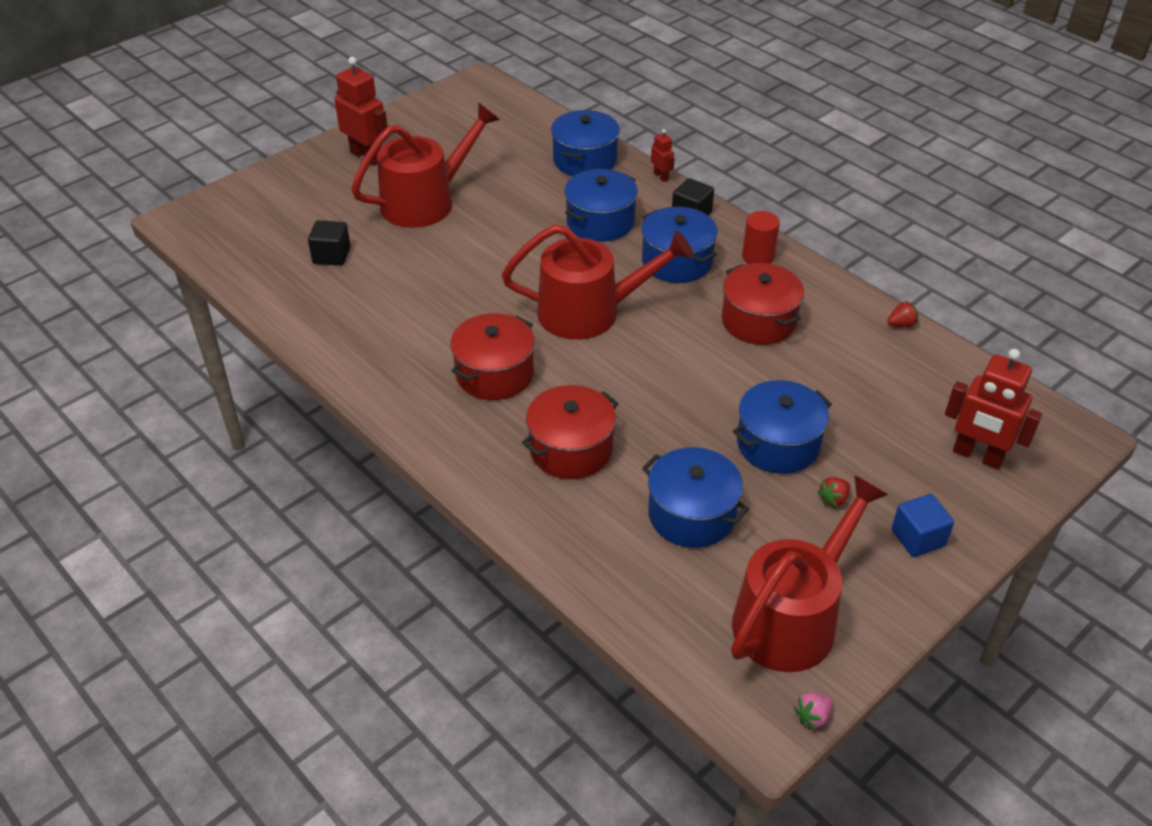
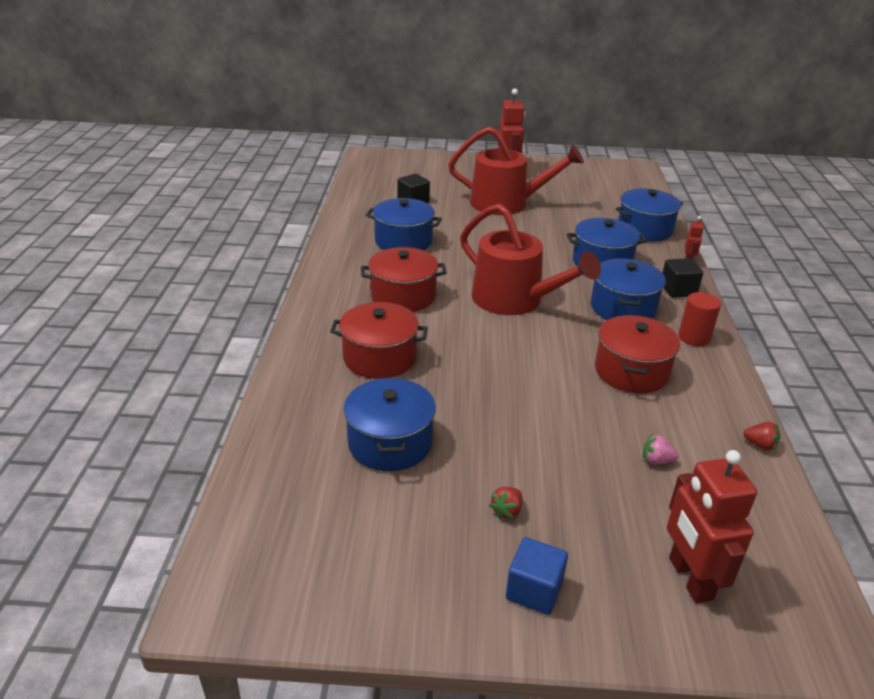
camera: 45 degrees right, 10 degrees down
(778, 444) = (522, 448): blue pot -> blue pot (403, 241)
(791, 618) = (347, 555): red watering can -> none
(812, 716) = (249, 629): pink strawberry -> pink strawberry (656, 460)
(833, 499) = (507, 511): red strawberry -> red strawberry turned 60 degrees counterclockwise

